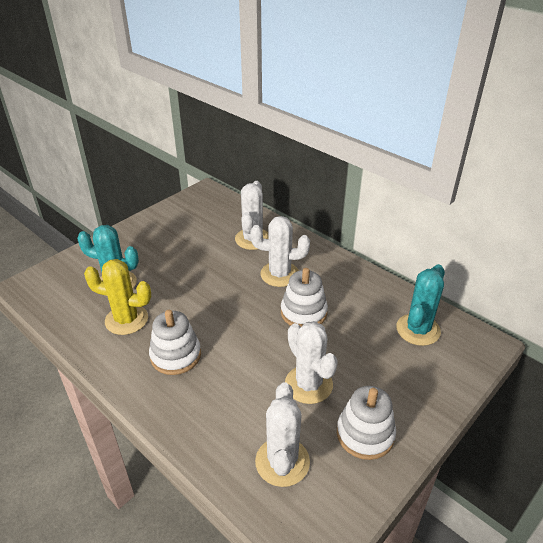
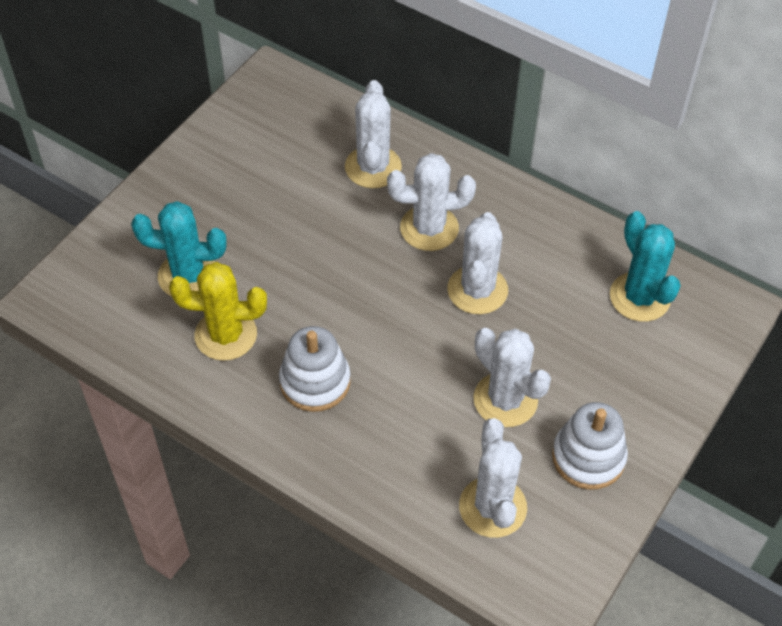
camera: 10 degrees left, 15 degrees up
(303, 312) = (477, 290): white stacking toy -> white cactus
(418, 330) = (639, 297): turquoise cactus -> turquoise cactus turned 45 degrees counterclockwise

